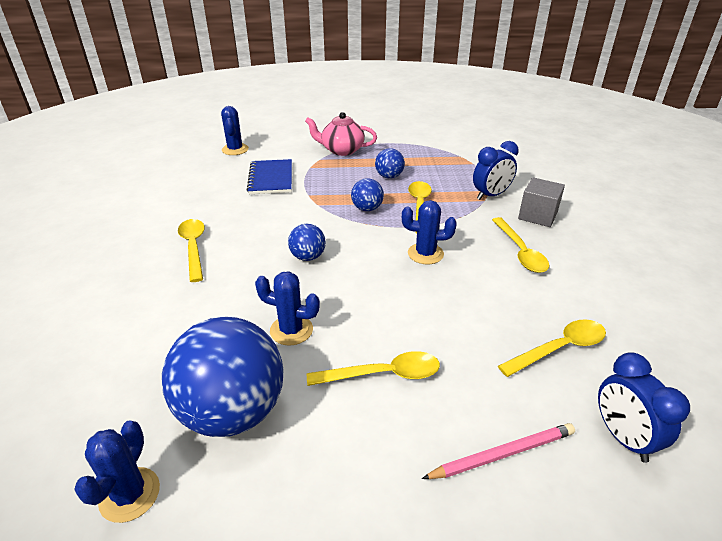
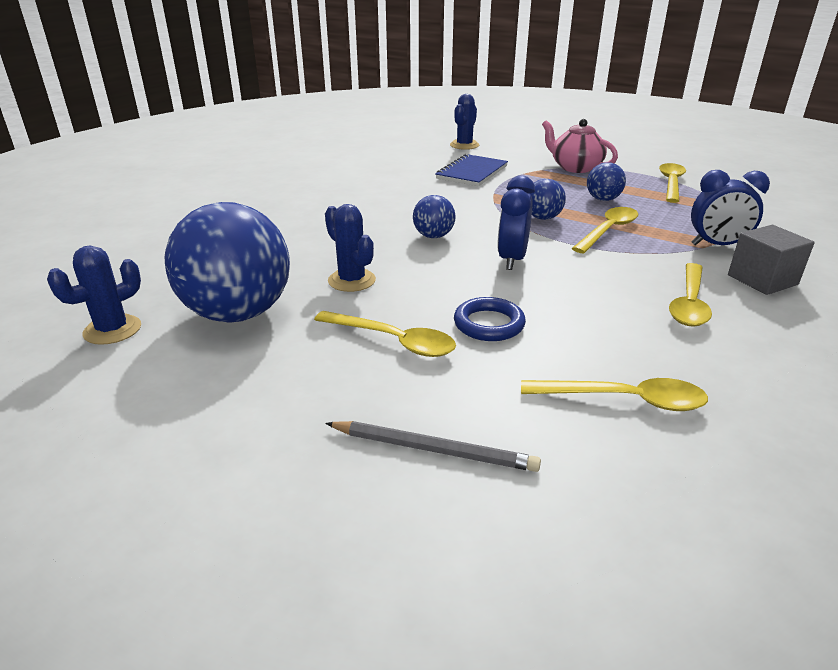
camera: 35 degrees right, 5 degrees down
(193, 248) = (342, 202): yellow spoon -> yellow spoon (671, 183)
(425, 254) = (562, 269): blue cactus -> none
(428, 325) = (489, 324): none -> blue ring
(503, 454) = (434, 449): pink pencil -> grey pencil
(622, 437) = (601, 507): blue clock -> blue clock (512, 260)

